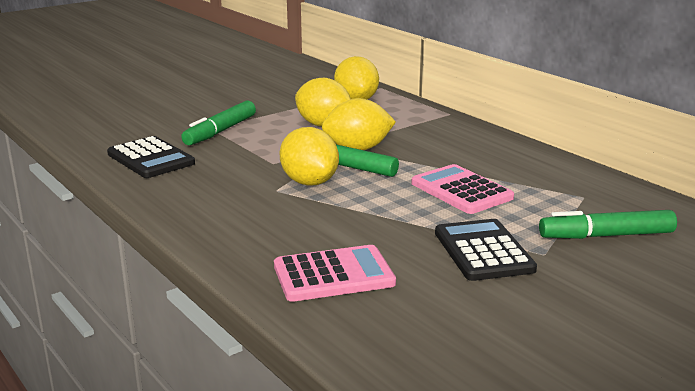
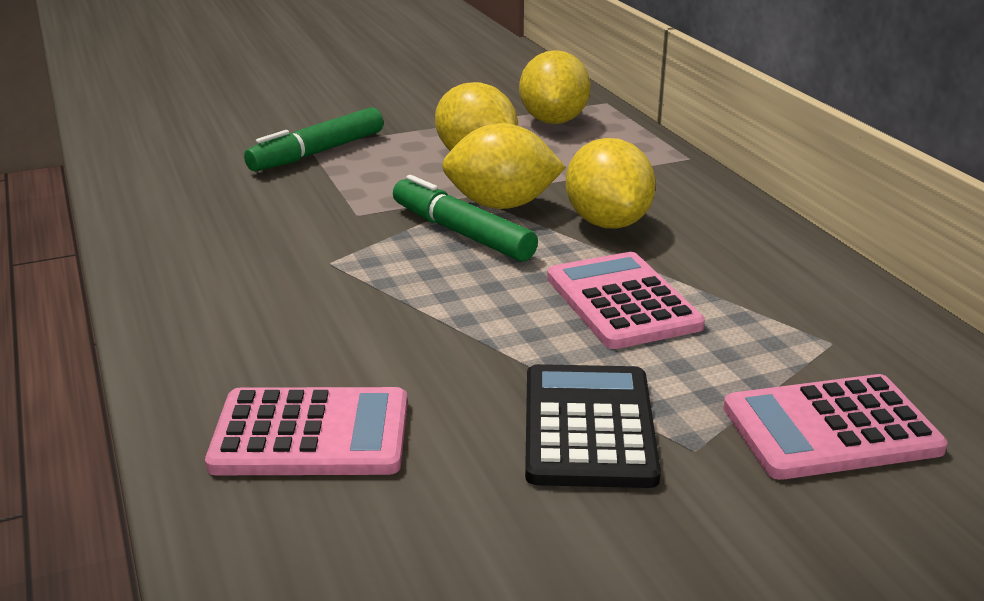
camera: 15 degrees right, 5 degrees up
(150, 159) = (188, 187): black calculator -> none
(309, 182) = (388, 255): yellow lemon -> yellow lemon (607, 222)
(606, 235) = (830, 429): green marker -> pink calculator

